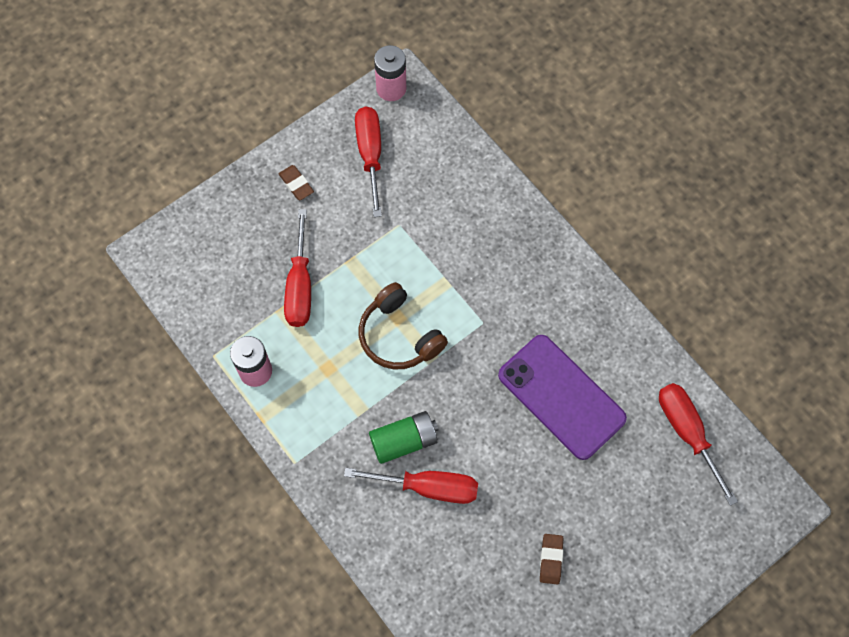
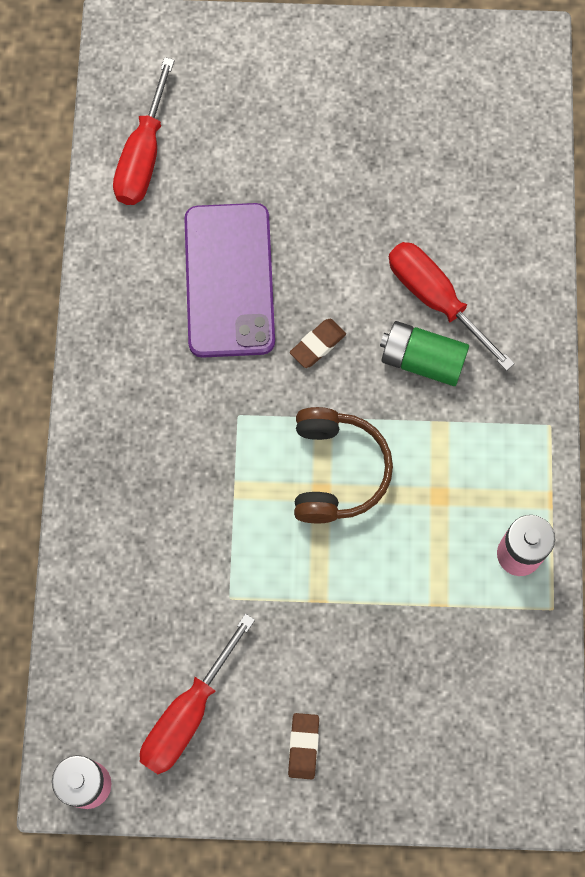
camera: 140 degrees left, 5 degrees up
(300, 286) = (398, 613): red screwdriver -> none
(551, 559) = (376, 150): brown eraser -> brown eraser (318, 345)

